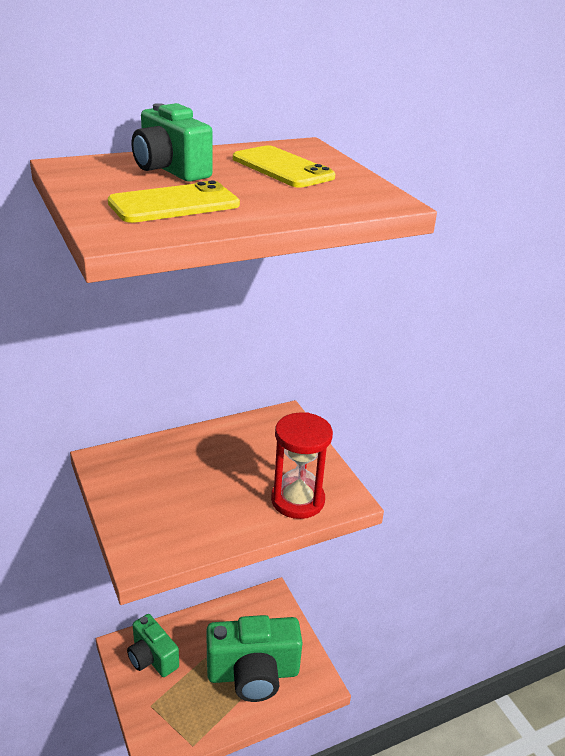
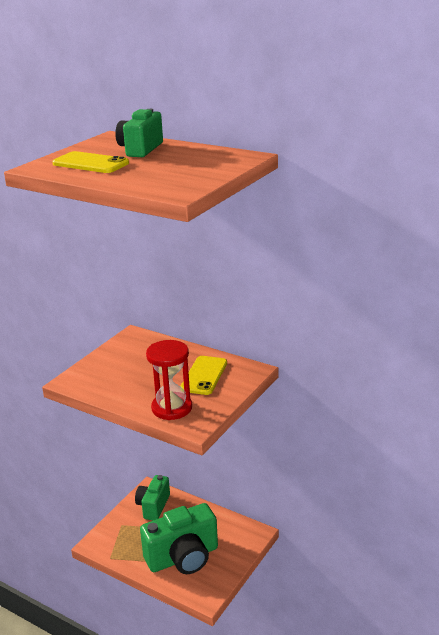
camera: 60 degrees right, 5 degrees down
(253, 674) = (183, 557): green camera -> green camera turned 75 degrees counterclockwise
(282, 168) = (191, 163): yellow phone -> yellow phone (204, 375)

